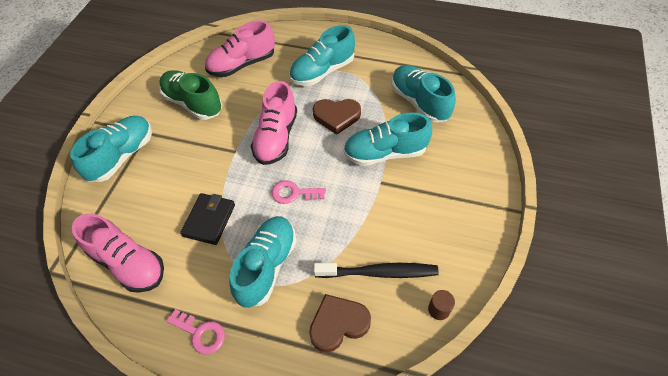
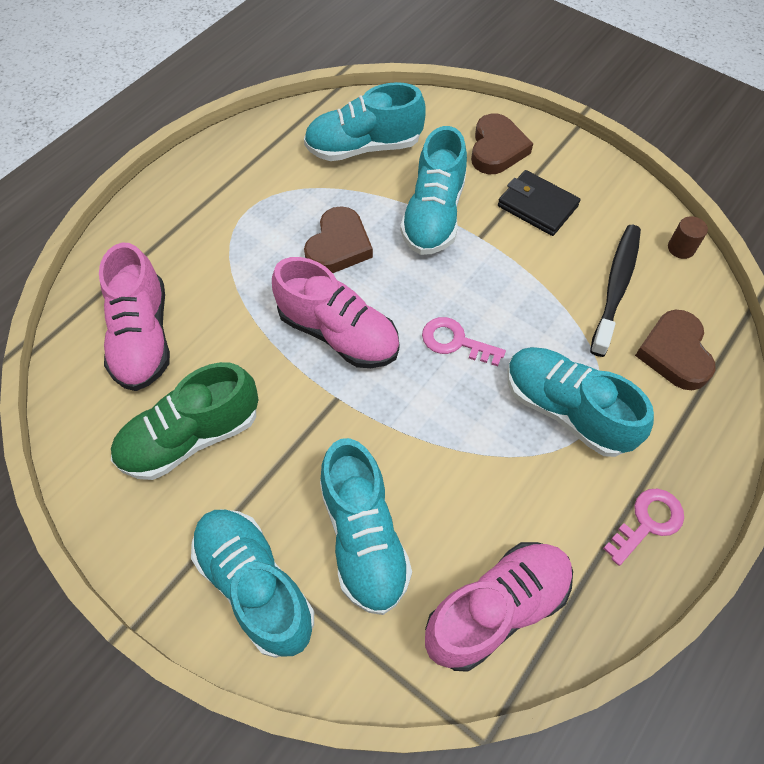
camera: 70 degrees left, 5 degrees up
(209, 220) = (458, 467): black wallet -> black wallet (537, 206)
(294, 193) = (455, 341): pink key -> pink key turned 90 degrees clockwise
(322, 71) = (234, 233): turquoise shoe -> turquoise shoe (363, 537)
(463, 169) = (497, 149): none -> brown heart

